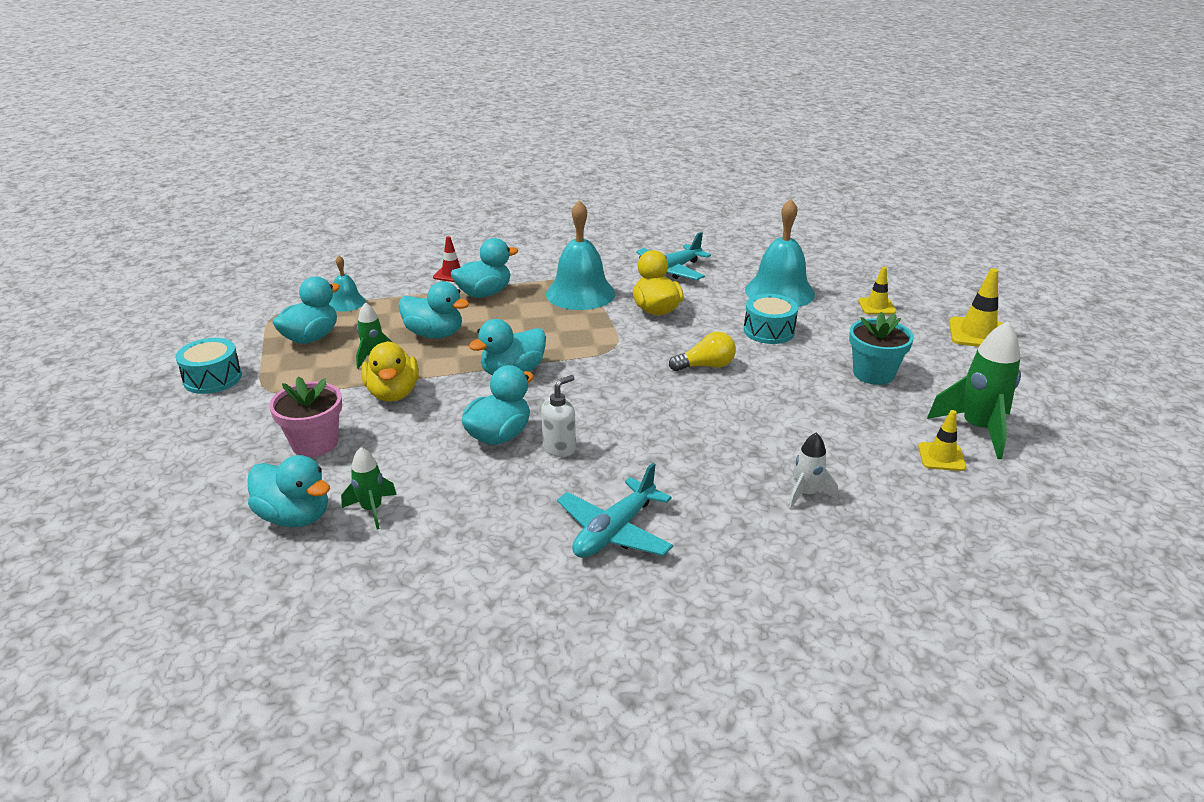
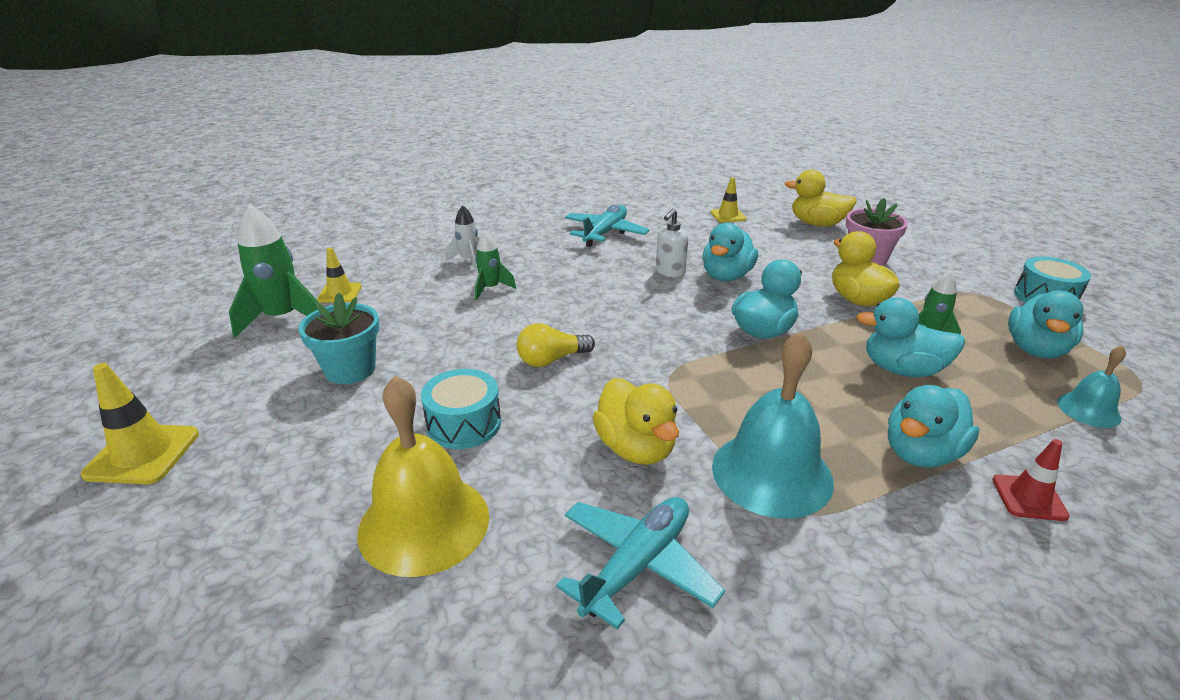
camera: 170 degrees right, 0 degrees up
(295, 516) = (817, 224): turquoise duck -> yellow duck
(372, 510) = (772, 230): green rocket -> green rocket (490, 289)
(779, 292) = (424, 523): turquoise bell -> yellow bell
(876, 306) = (262, 502): yellow traffic cone -> yellow traffic cone (728, 215)

